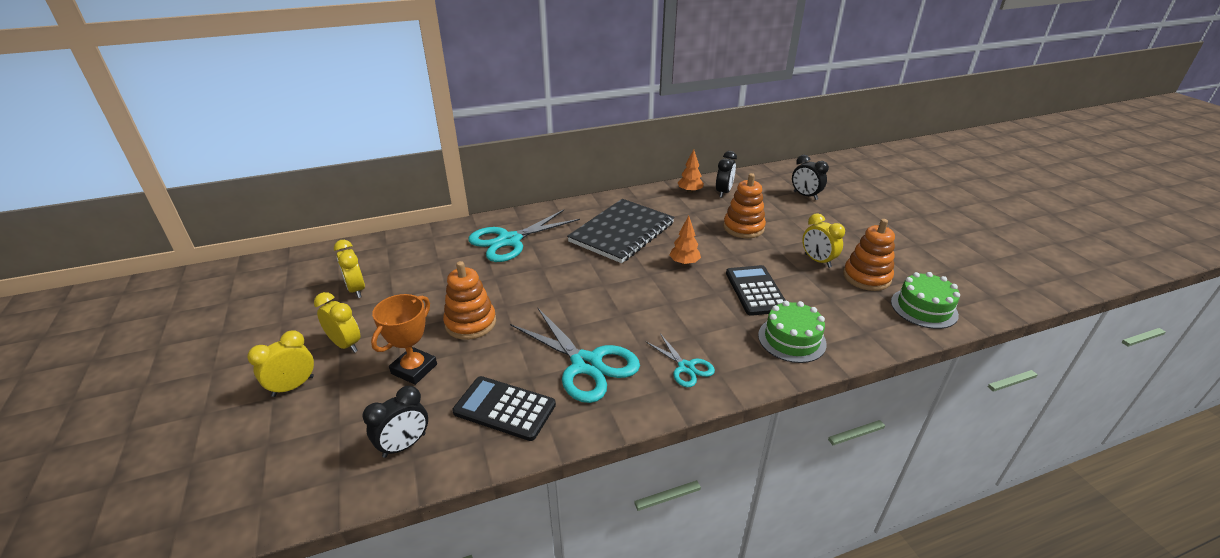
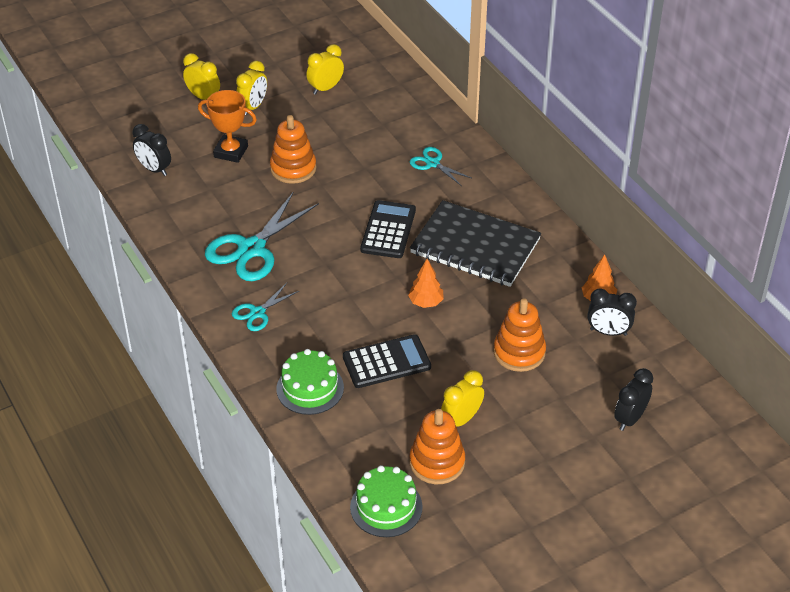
camera: 80 degrees right, 10 degrees up
(504, 408) = (195, 211): black calculator -> black calculator (388, 230)
(509, 240) = (432, 163): turquoise scissors -> turquoise scissors, size x0.53

